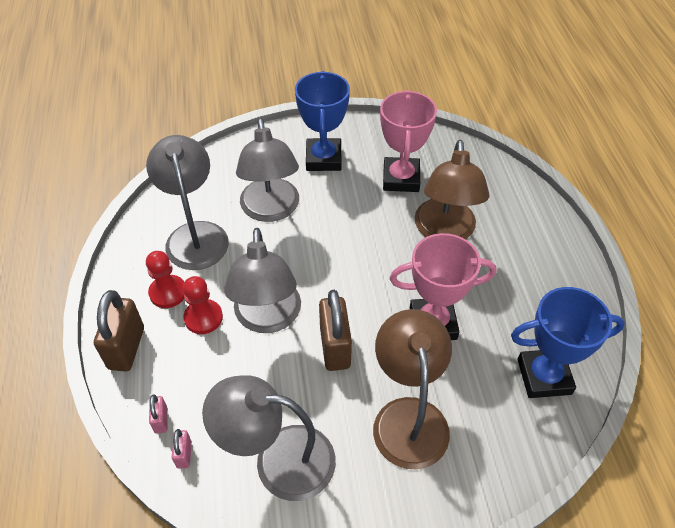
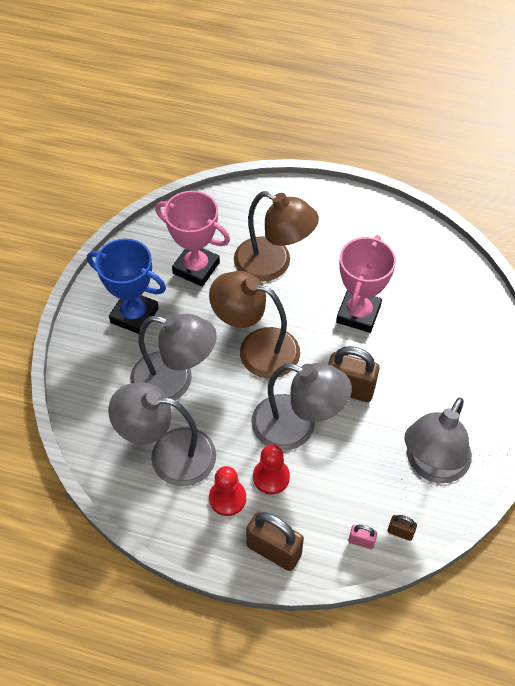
camera: 65 degrees left, 5 degrees up
(184, 454) = (400, 532): pink padlock -> brown padlock
(408, 416) = (431, 365): brown lamp -> brown lamp (256, 349)
(544, 376) = (435, 269): blue trophy -> none

